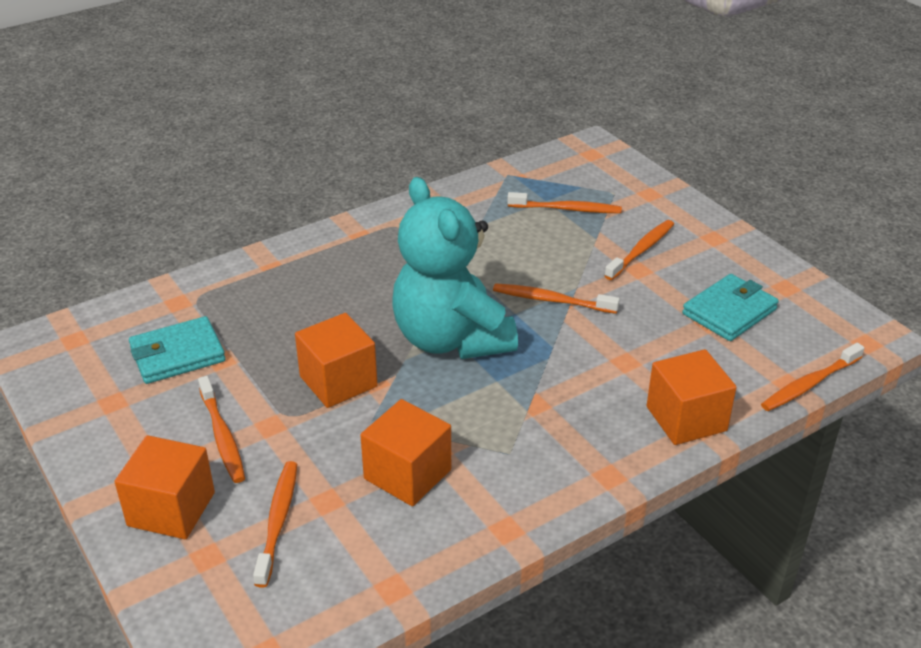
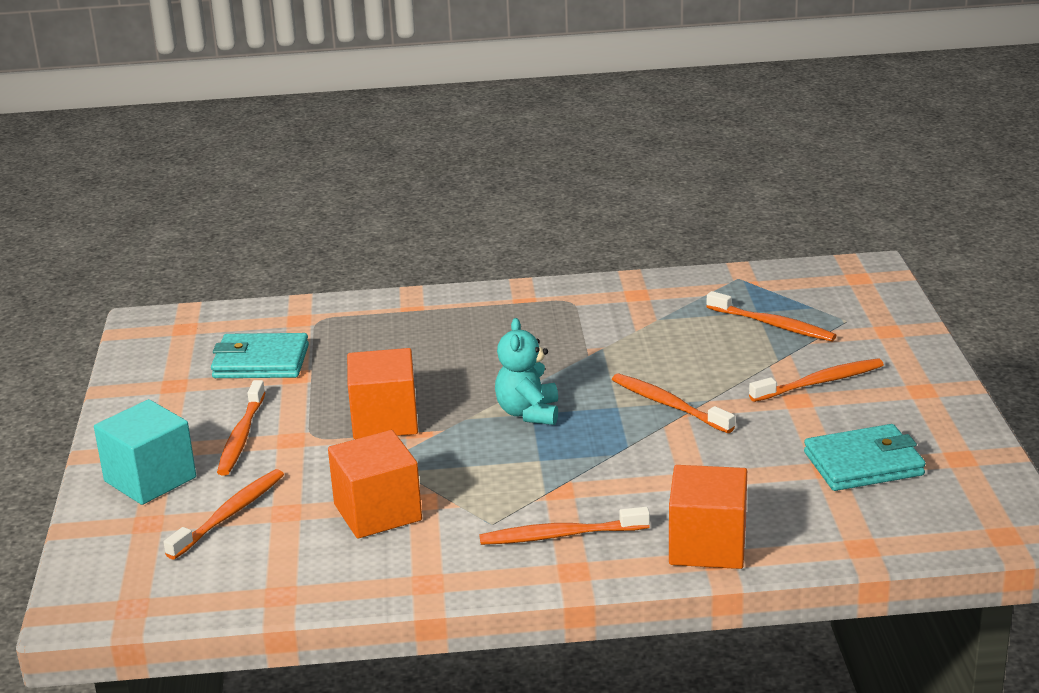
camera: 30 degrees right, 10 degrees down
(171, 509) = (150, 479): orange cube -> turquoise cube
(451, 339) = (528, 413): turquoise teddy bear -> turquoise teddy bear, size x0.49
(810, 384) = (887, 554): orange toothbrush -> orange toothbrush (561, 535)

